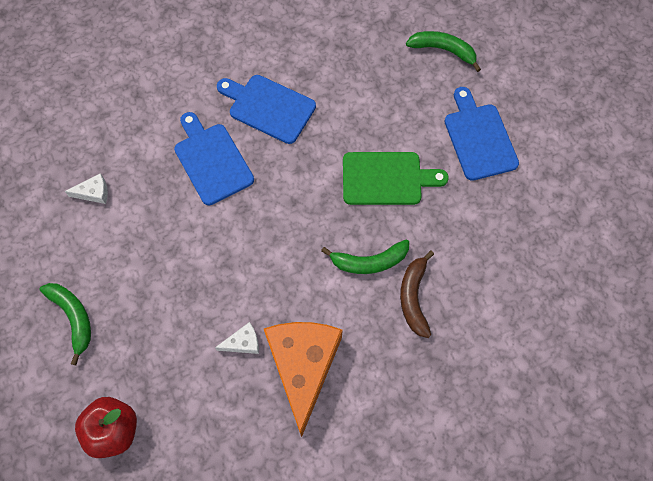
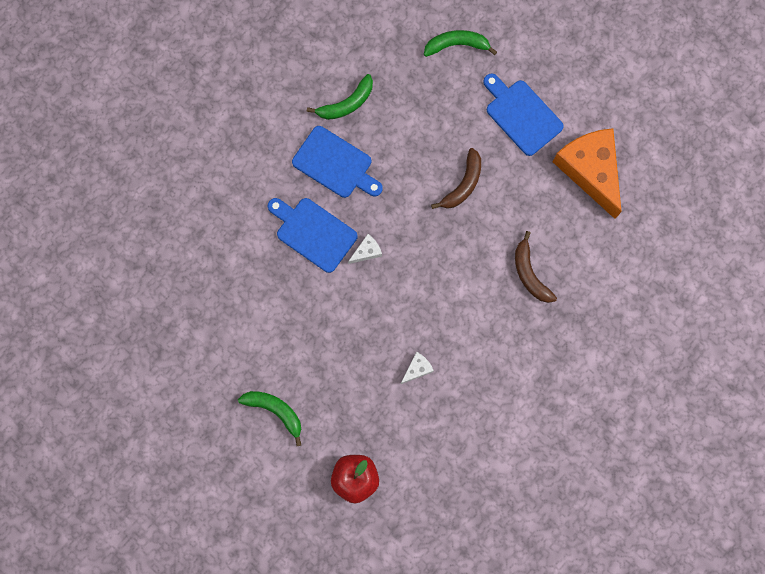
camera: 25 degrees left, 10 degrees up
(94, 193) = (231, 304): white cheese -> white cheese (366, 251)
(268, 107) = (335, 164): blue cutting board -> blue cutting board turned 150 degrees counterclockwise
(303, 366) = (471, 366): orange cheese -> orange cheese (590, 170)
(369, 262) = (482, 260): green banana -> green banana (347, 104)
(386, 178) = (463, 184): green cutting board -> brown banana

